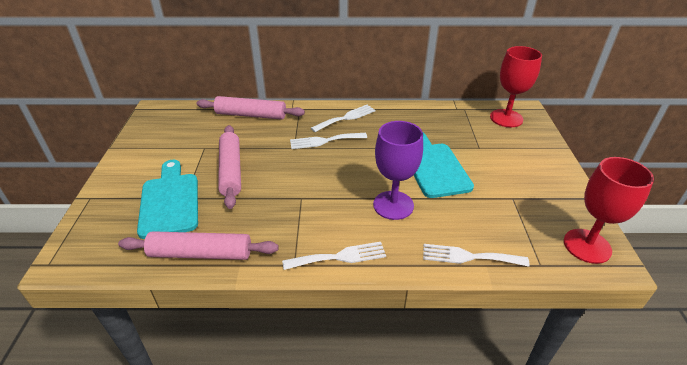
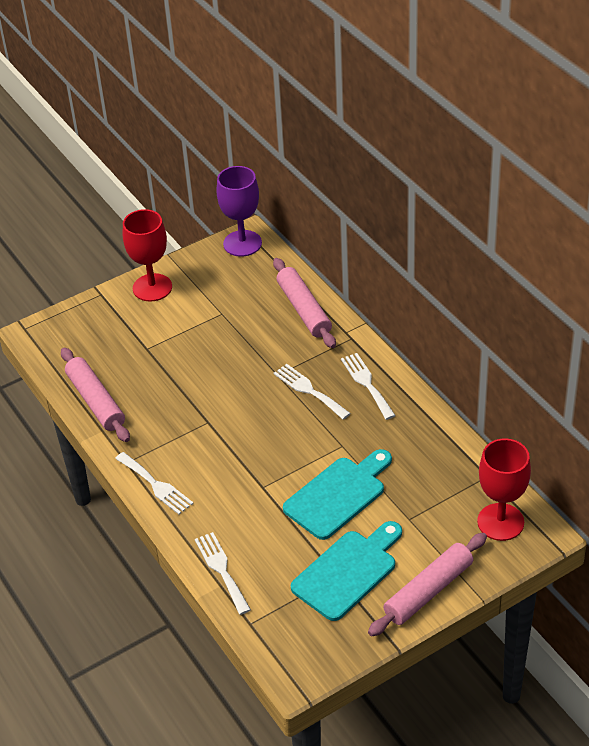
camera: 60 degrees right, 5 degrees up
(170, 201) = (135, 343): turquoise cutting board -> turquoise cutting board (348, 572)
(231, 170) = (205, 353): pink rolling pin -> pink rolling pin (428, 591)
(345, 118) = (367, 384): white fork -> white fork turned 135 degrees counterclockwise
(393, 205) = (250, 490): purple goblet -> purple goblet (242, 243)
(587, 246) = (304, 652): red goblet -> red goblet (152, 287)

